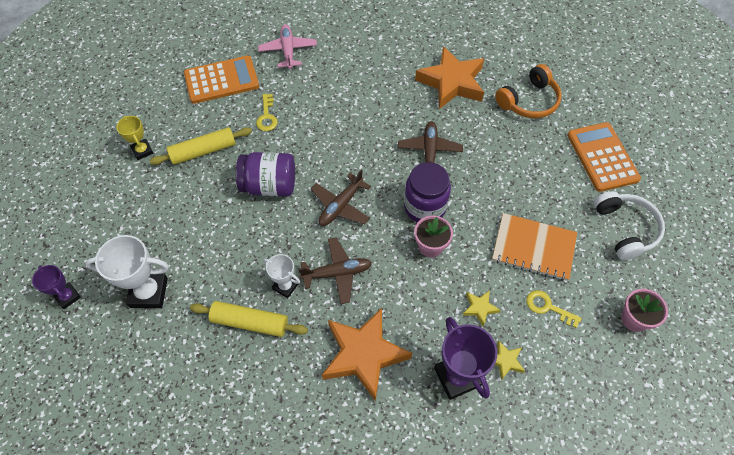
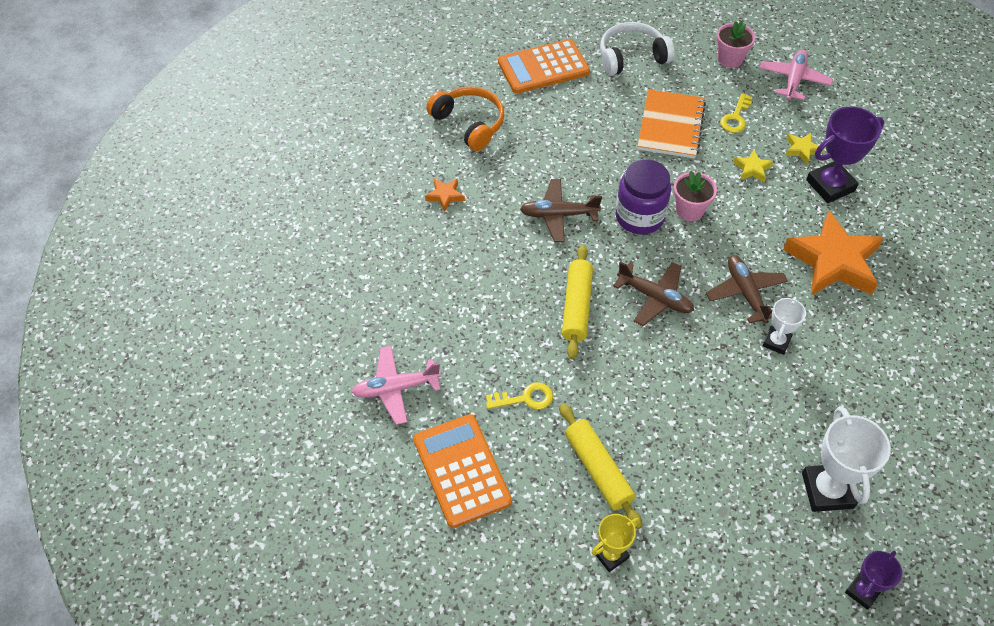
camera: 95 degrees left, 5 degrees down
(250, 322) = (831, 371): yellow rolling pin -> yellow rolling pin (577, 307)
(269, 185) = (640, 378): purple jar -> none
(451, 82) = (445, 196): orange star -> orange star, size x0.43
(608, 377) = (794, 80): none -> pink plane

